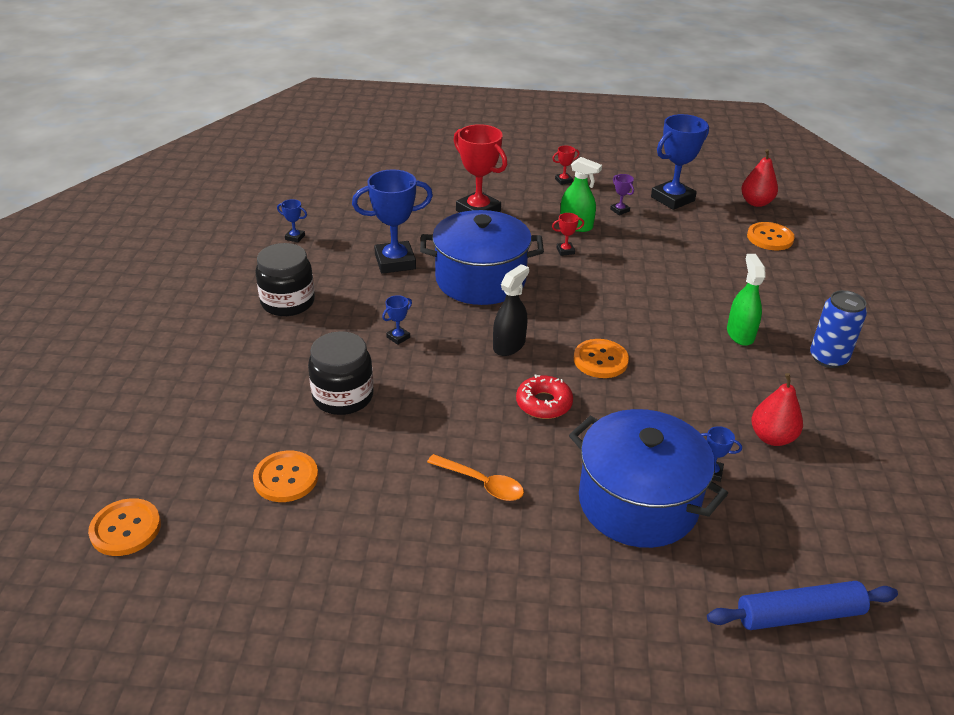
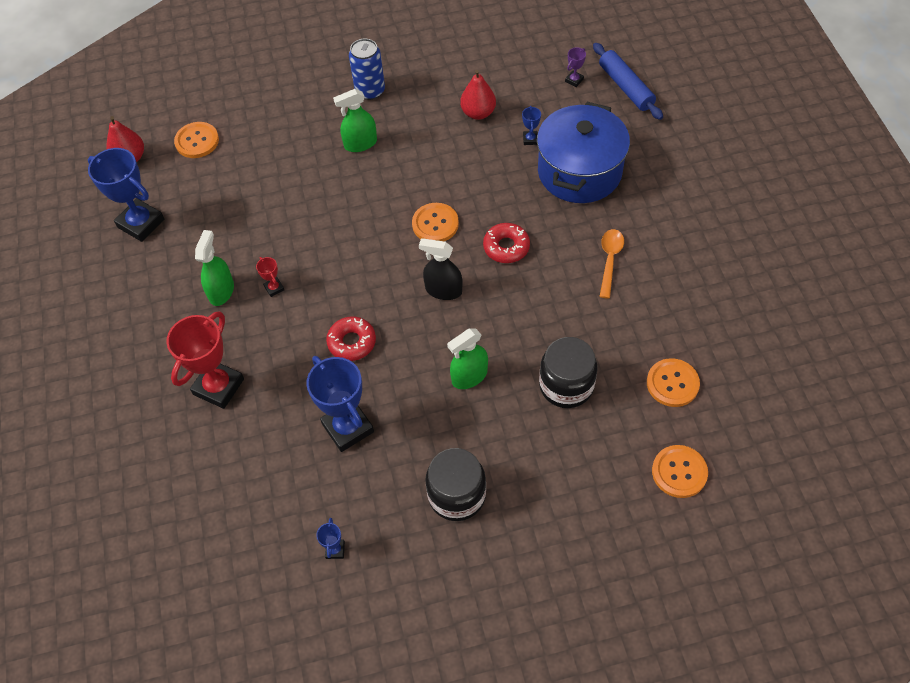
camera: 105 degrees left, 20 degrees up
(125, 529) = (778, 465): orange button -> orange button (679, 472)
(398, 337) = (469, 376): blue trophy -> green spray bottle
(480, 280) = (352, 342): blue pot -> red donut
(563, 180) = (124, 326): red trophy -> none
(619, 210) = (178, 262): purple trophy -> purple trophy (574, 80)

